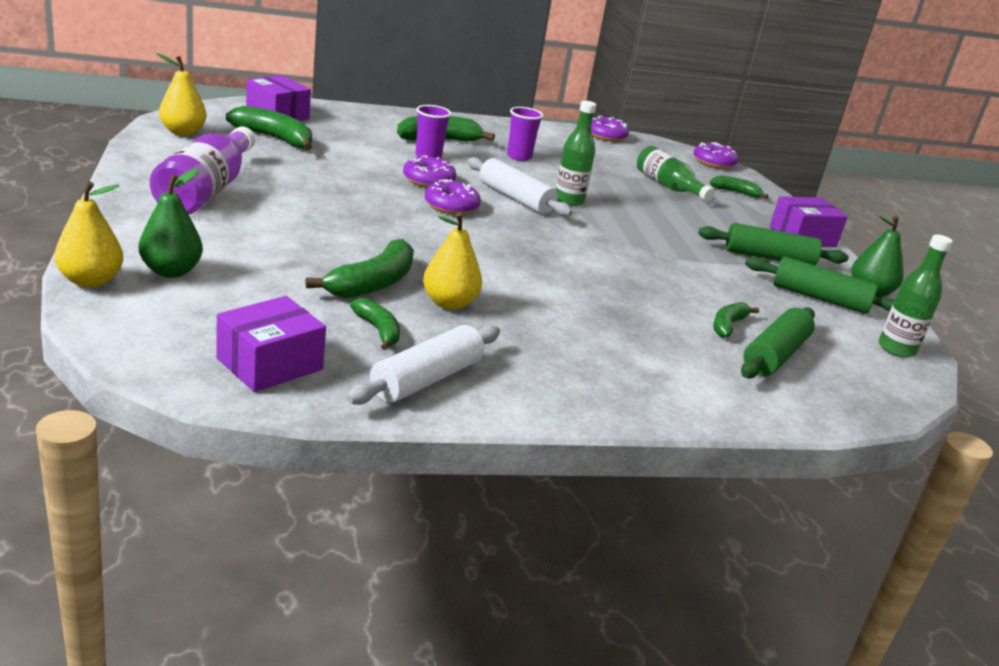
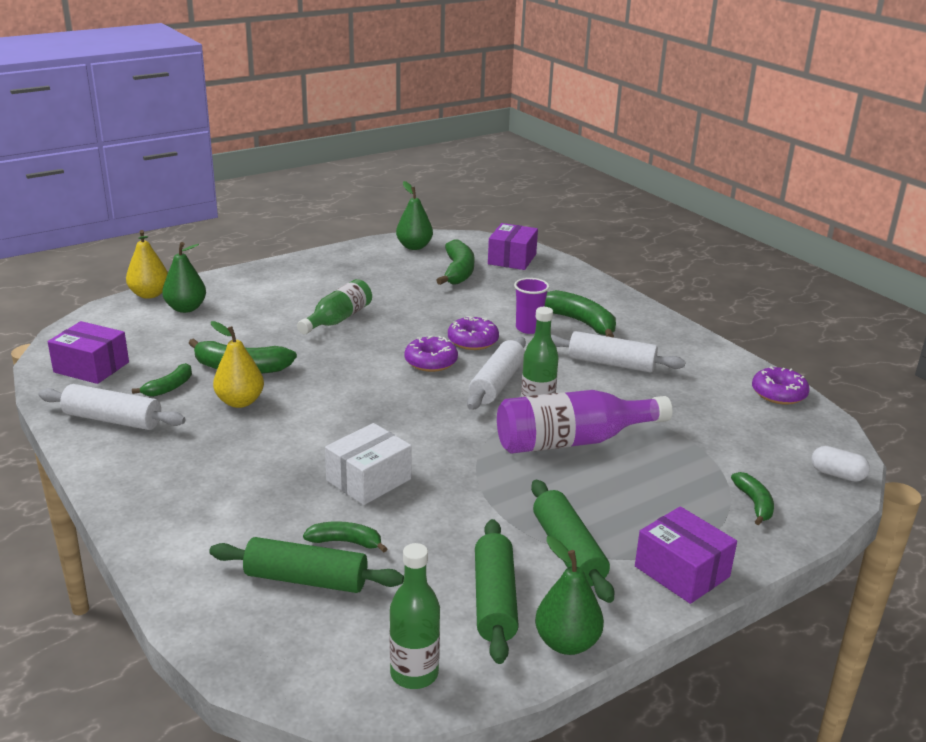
camera: 70 degrees right, 0 degrees up
(183, 132) = (414, 247): yellow pear -> green pear
(207, 190) = (323, 281): purple bottle -> purple bottle (573, 441)
(519, 157) = (611, 363): purple cup -> white rolling pin
(638, 290) = (369, 480): none -> white box
(668, 186) = (685, 456): green bottle -> green bottle (337, 319)
(713, 162) = (837, 474): purple donut -> white capsule

